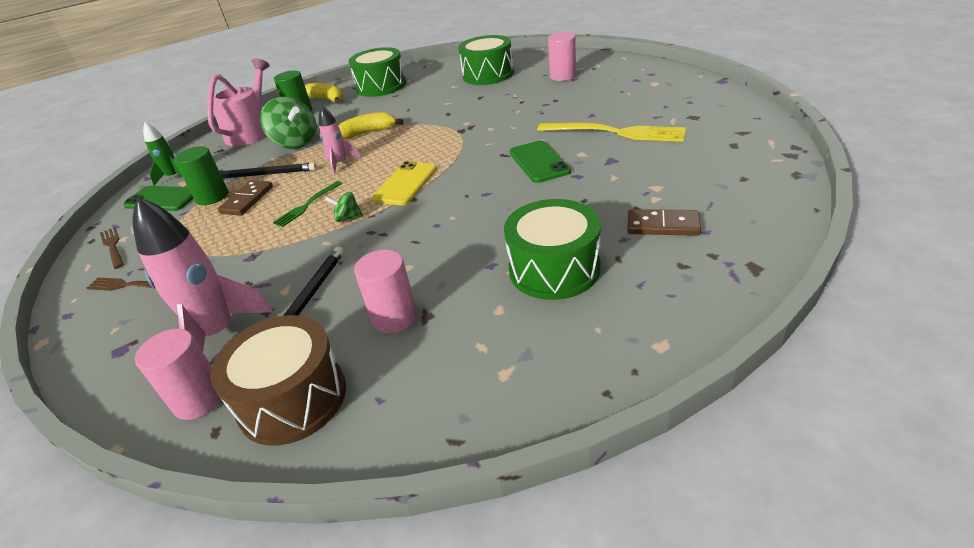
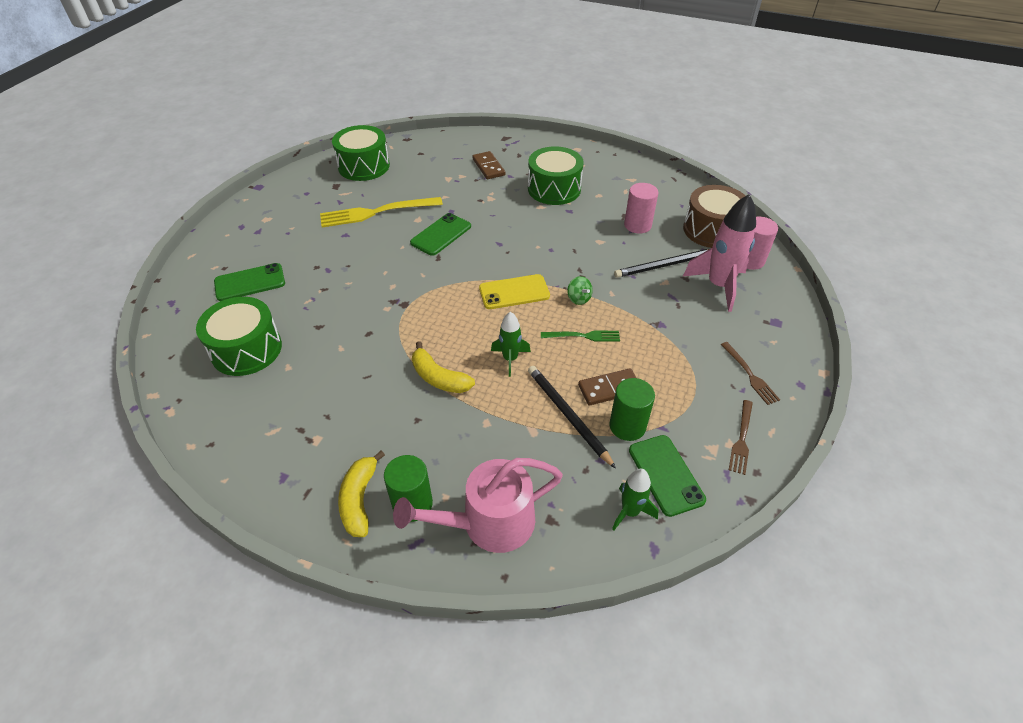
camera: 130 degrees left, 10 degrees up
(296, 143) = (492, 436): green spinning top -> none
(340, 164) = (510, 359): pink rocket -> green rocket
(381, 86) = (298, 454): green drum -> green drum (364, 166)
(563, 76) = (250, 282): pink cylinder -> green phone
(616, 132) = (375, 213): yellow fork -> yellow fork turned 90 degrees counterclockwise

